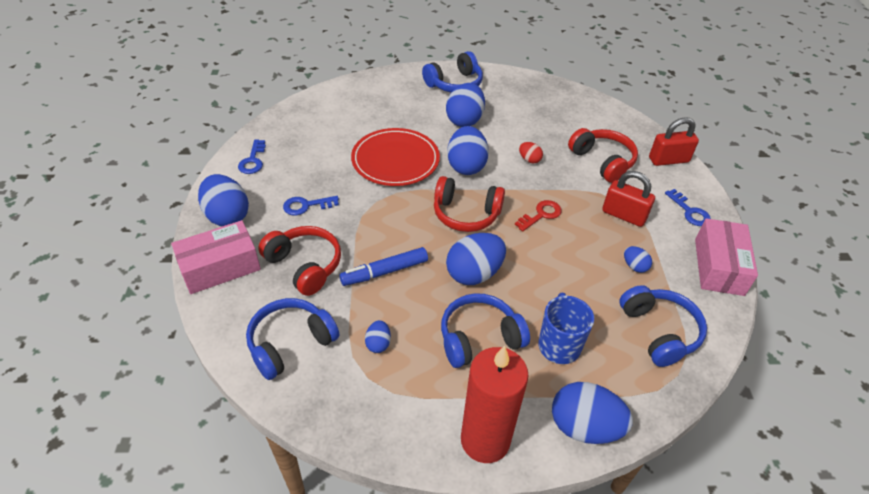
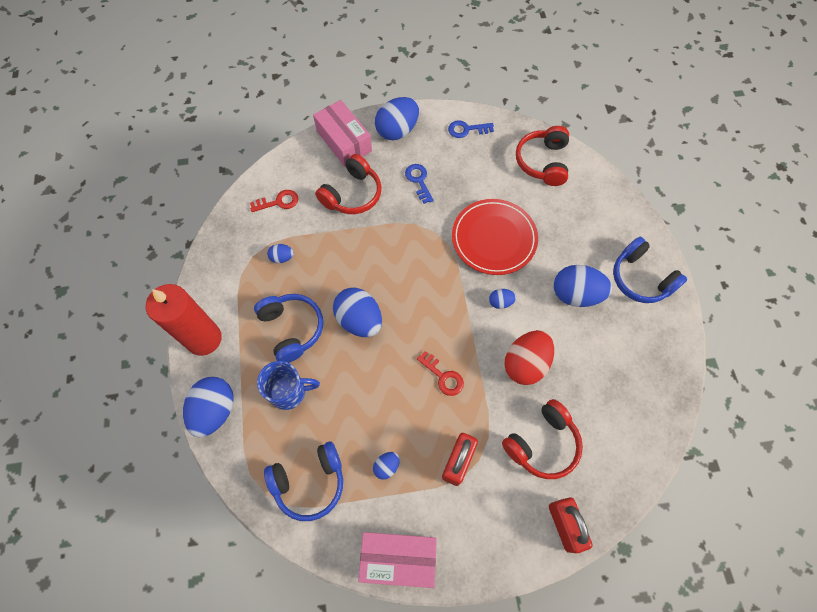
camera: 85 degrees right, 20 degrees up
(291, 343) = (278, 202): blue headphones -> red key
(384, 272) = (353, 251): blue marker -> none
(466, 166) = (500, 302): blue egg -> blue egg, size x0.48
(466, 214) = (432, 307): red headphones -> red headphones (543, 162)
(529, 160) = (525, 363): red egg -> red egg, size x2.06
(689, 211) = (477, 538): blue key -> none

